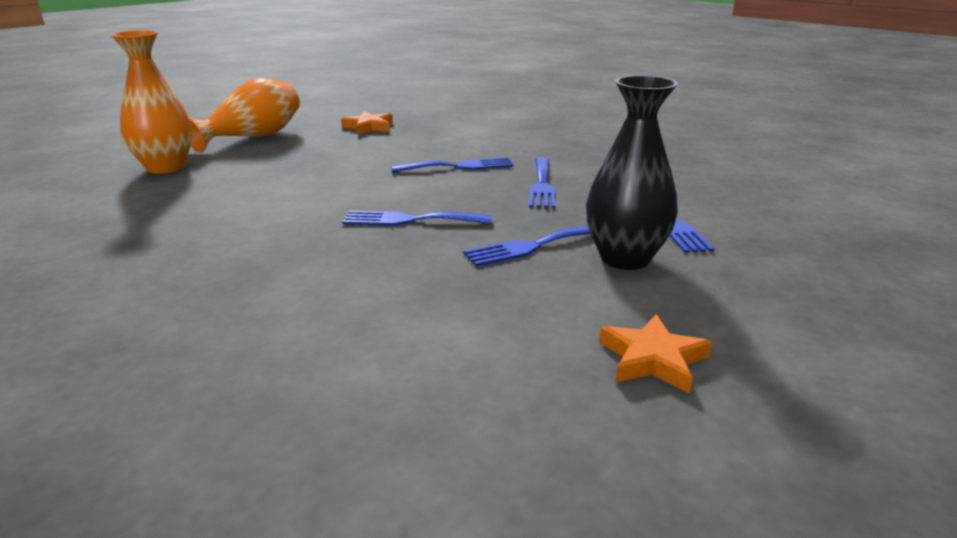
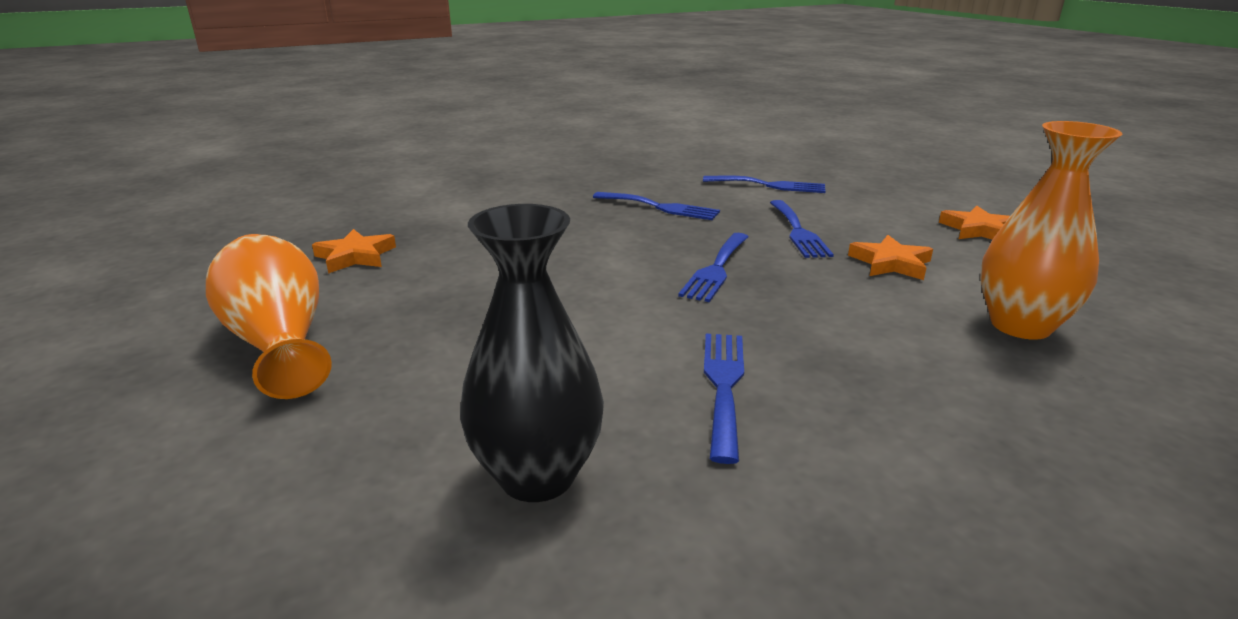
camera: 70 degrees left, 0 degrees up
(166, 167) = (355, 431): orange vase -> orange vase (1020, 325)
(458, 166) = (575, 230): blue fork -> blue fork (723, 385)
(478, 296) = (890, 263): none -> orange star
(625, 258) = (830, 209): black vase -> black vase (537, 475)

